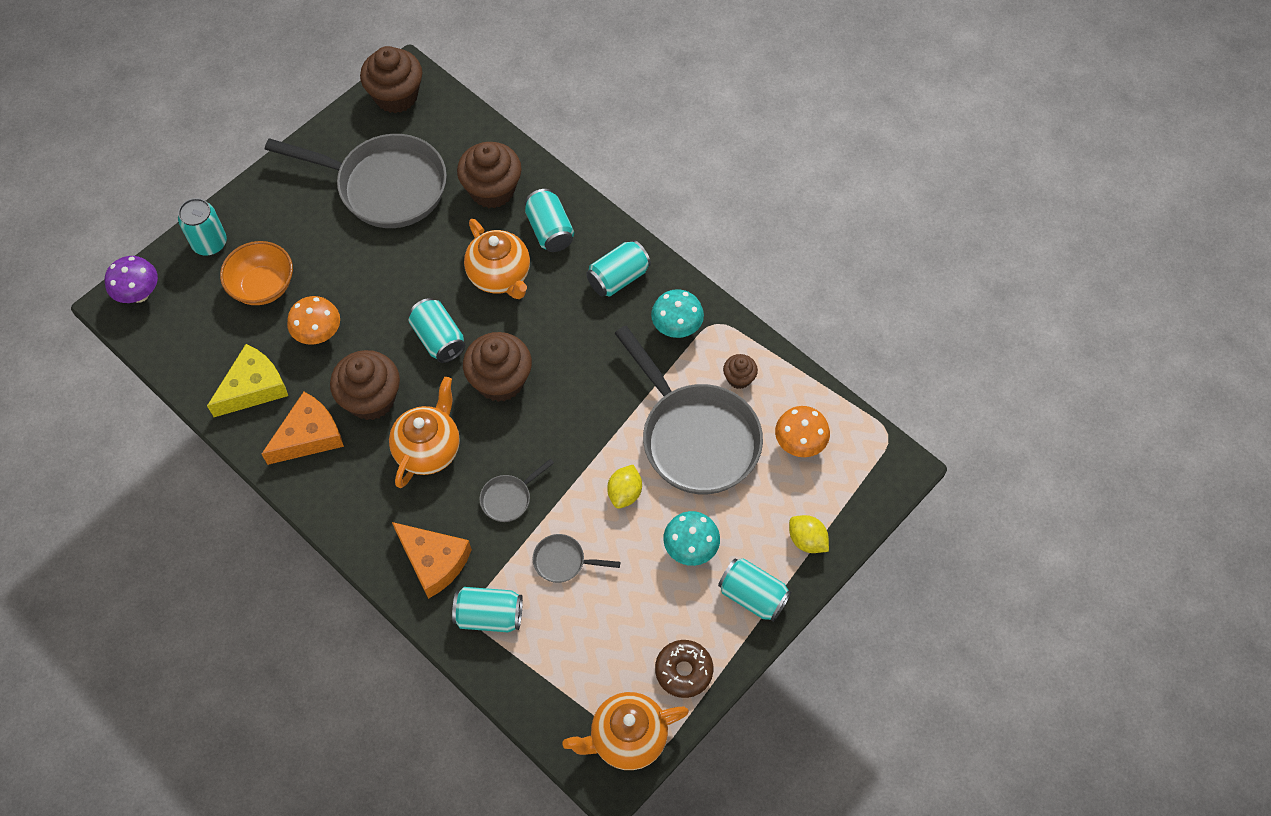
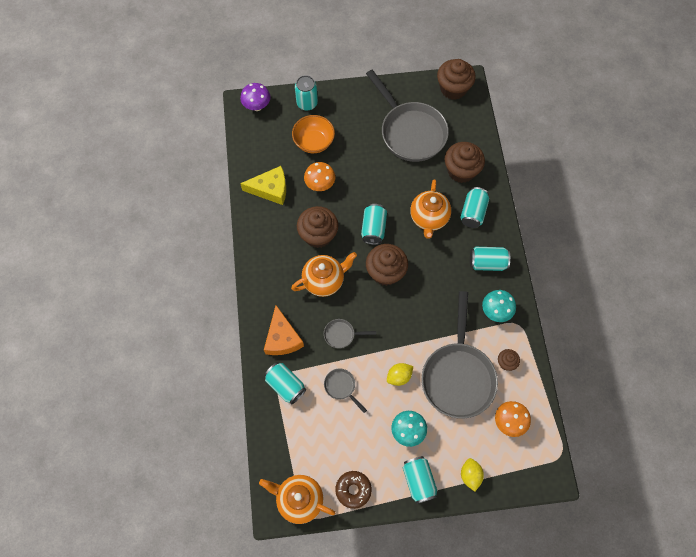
camera: 40 degrees right, 5 degrees up
(309, 436) = (276, 232): orange cheese -> none

